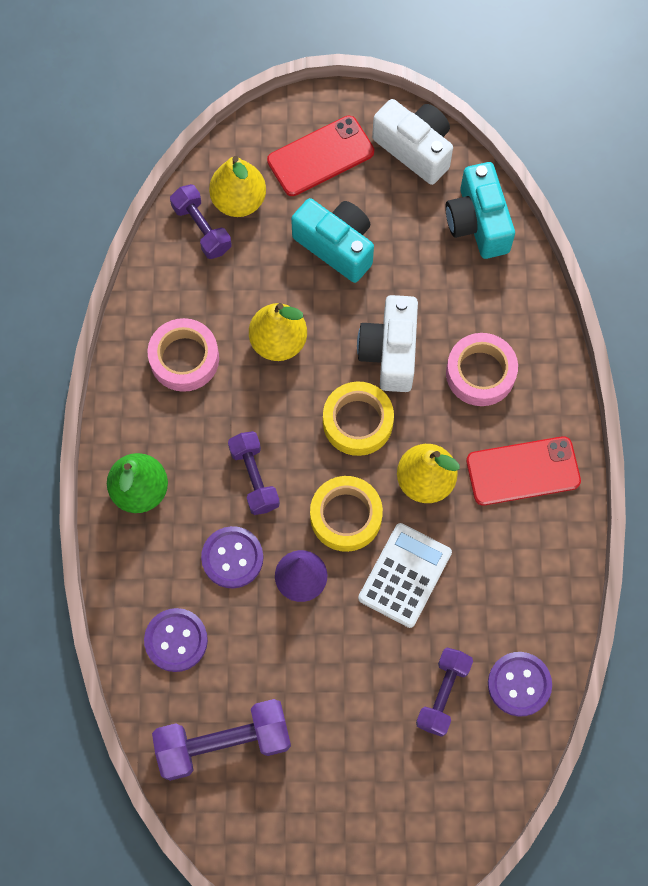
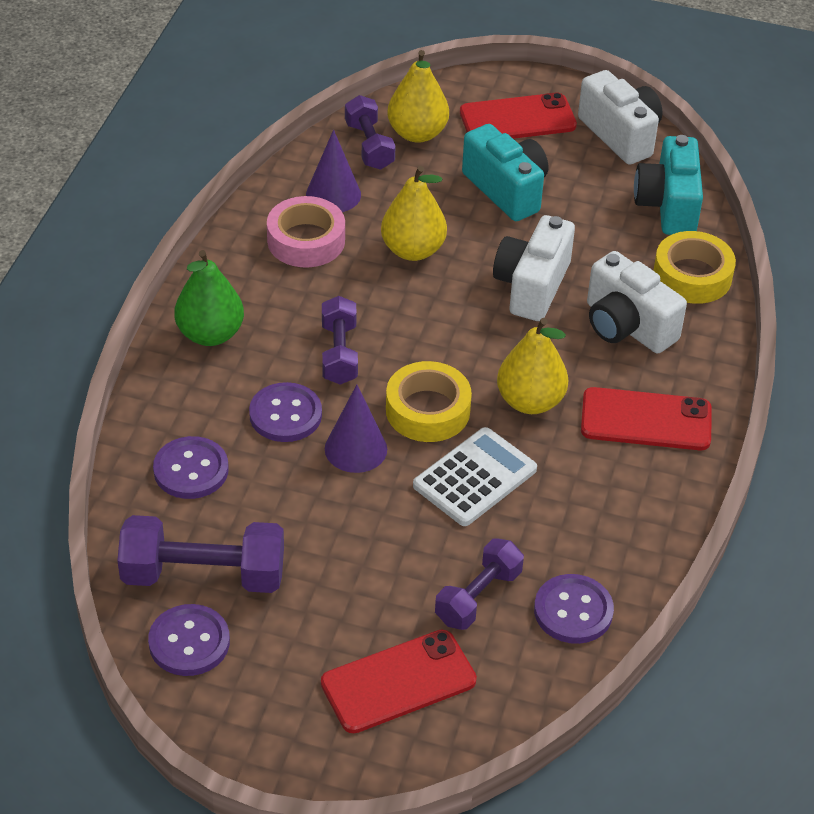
camera: 15 degrees right, 25 degrees down
(190, 297) = (333, 194): none -> purple cone
(235, 811) = (189, 642): none -> purple button
(357, 422) = (473, 334): yellow tape -> yellow tape (692, 276)
(407, 795) = (398, 682): none -> red phone
(480, 373) = (627, 326): pink tape -> white camera

